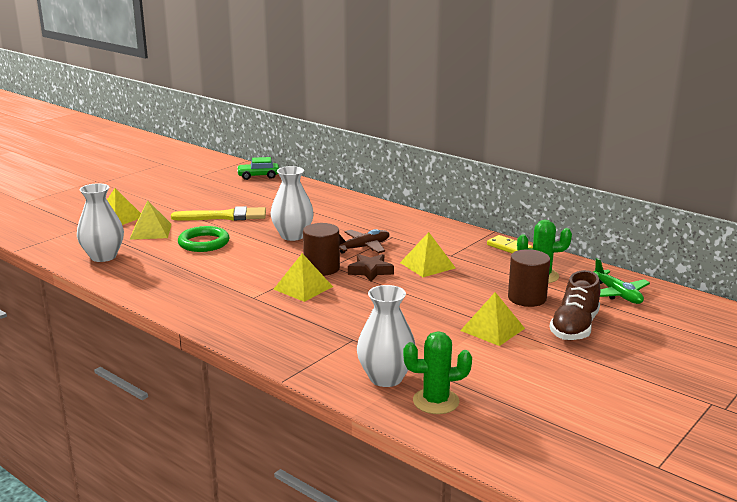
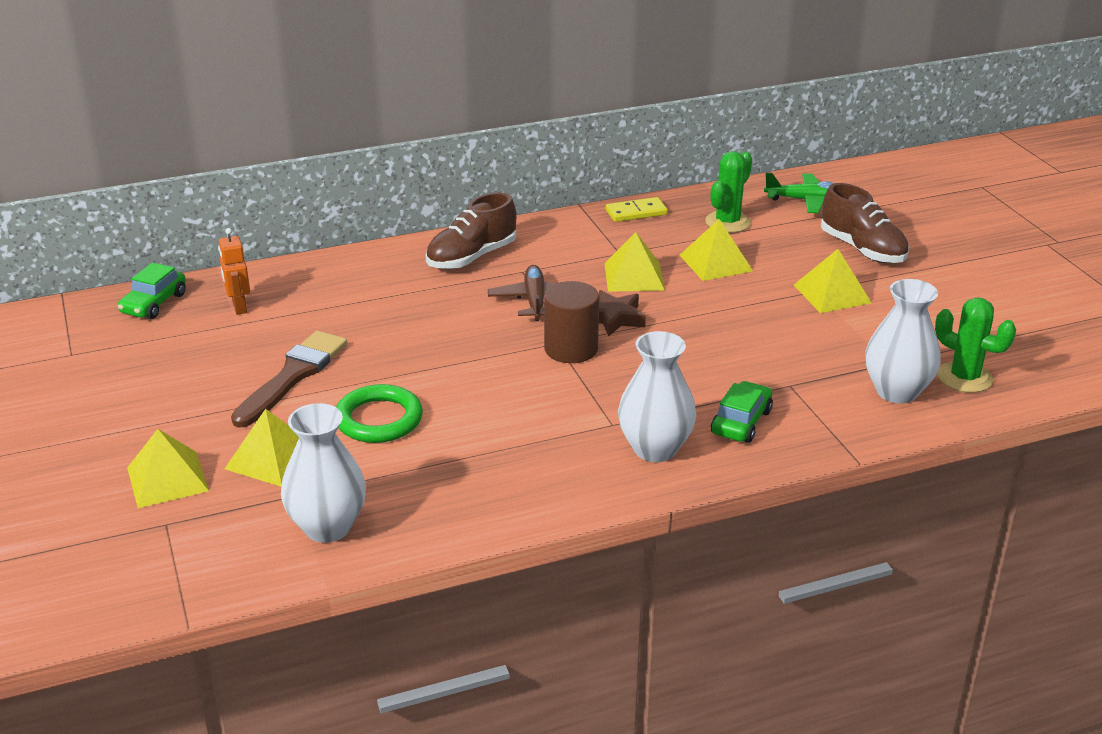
camera: 60 degrees left, 10 degrees up
(225, 216) = (293, 376): yellow brush -> brown brush
(274, 190) = (239, 307): none -> orange robot
(292, 236) = (437, 340): white vase -> white vase (655, 449)
(292, 333) = (741, 422): none -> green car
(303, 288) = (618, 379): yellow pyramid -> yellow pyramid (715, 263)
(390, 222) = (471, 257): none -> brown shoe
(436, 401) = (964, 378): green cactus -> green cactus turned 75 degrees counterclockwise
(527, 298) = (775, 249): brown cylinder -> none

